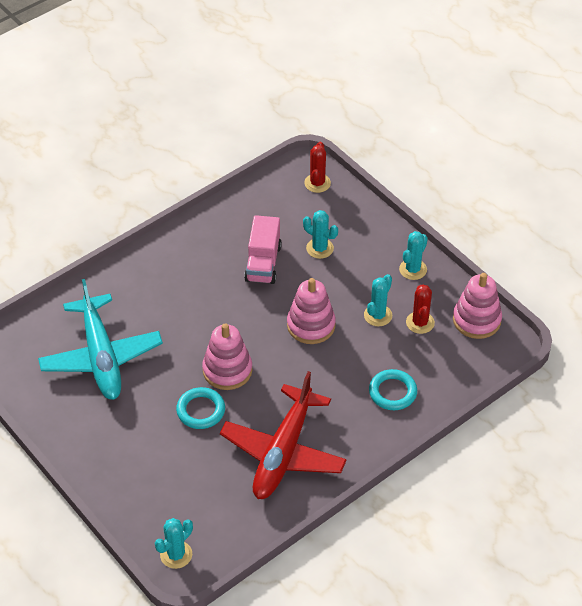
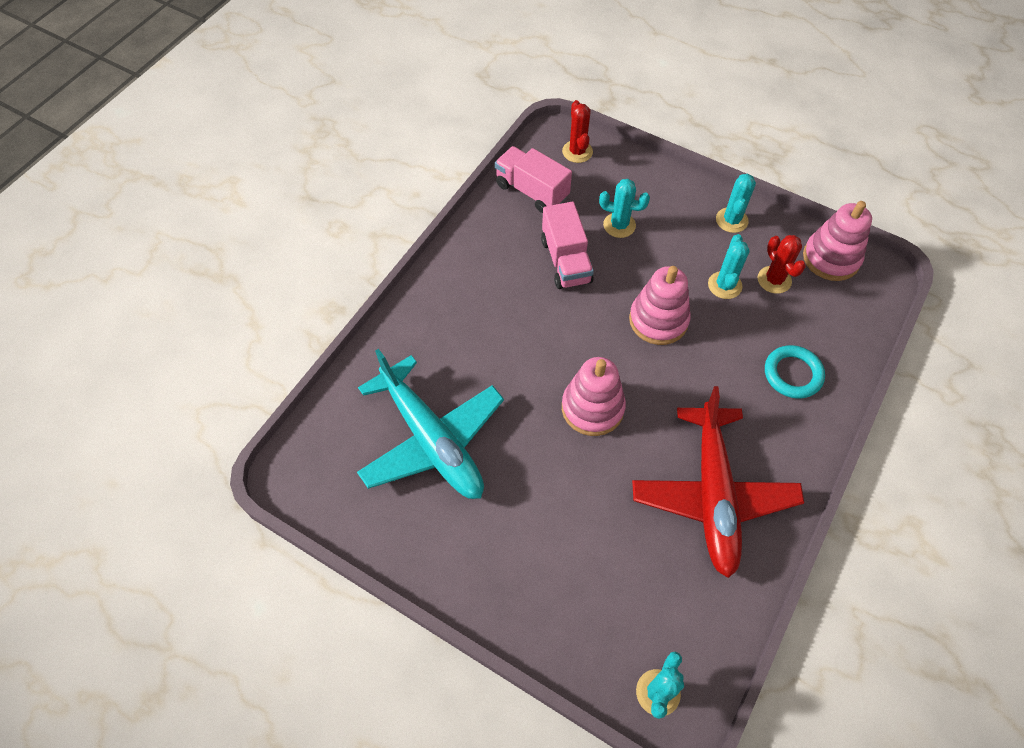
camera: 20 degrees left, 10 degrees up
(201, 410) = (587, 472): turquoise ring -> none
(264, 204) = (532, 191): none -> pink truck

